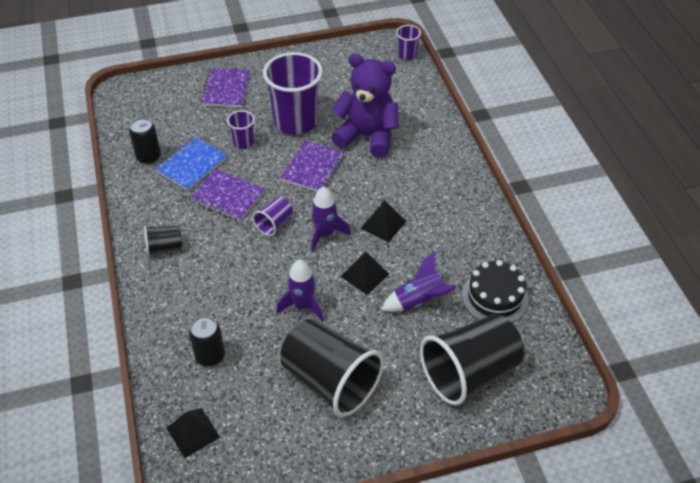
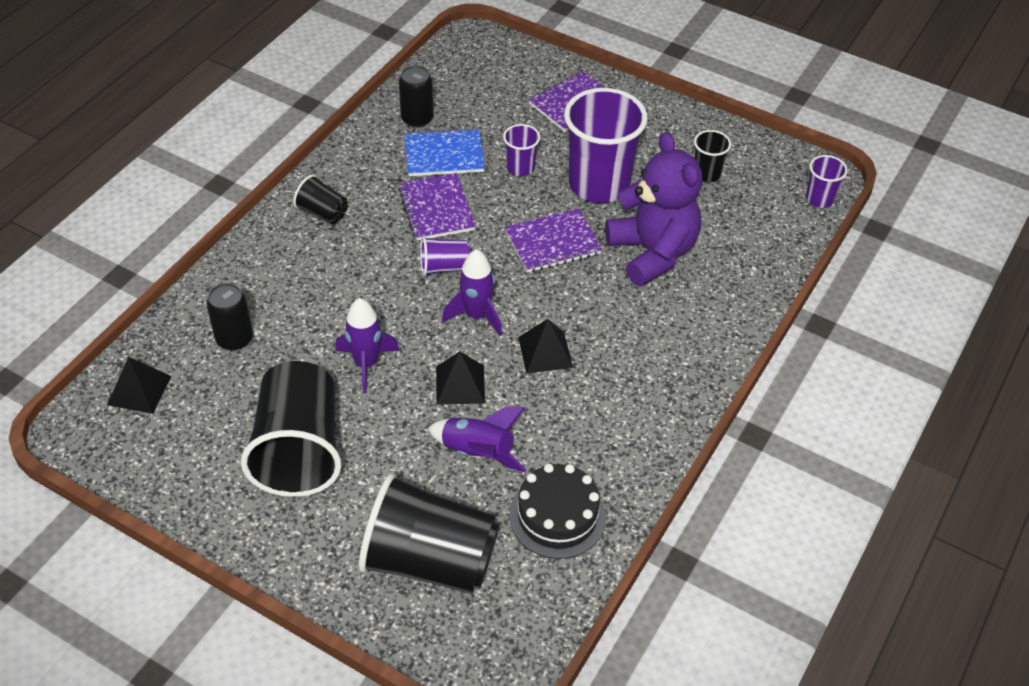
camera: 45 degrees right, 0 degrees up
(340, 79) = (706, 173): none -> black cup

